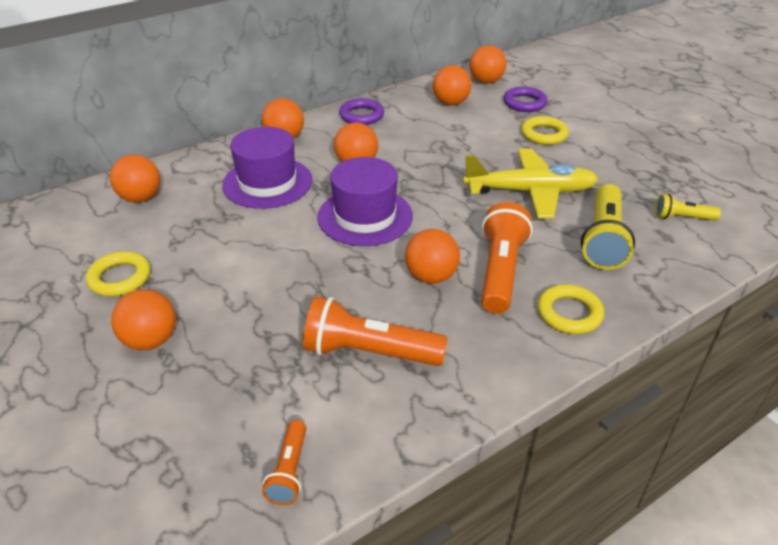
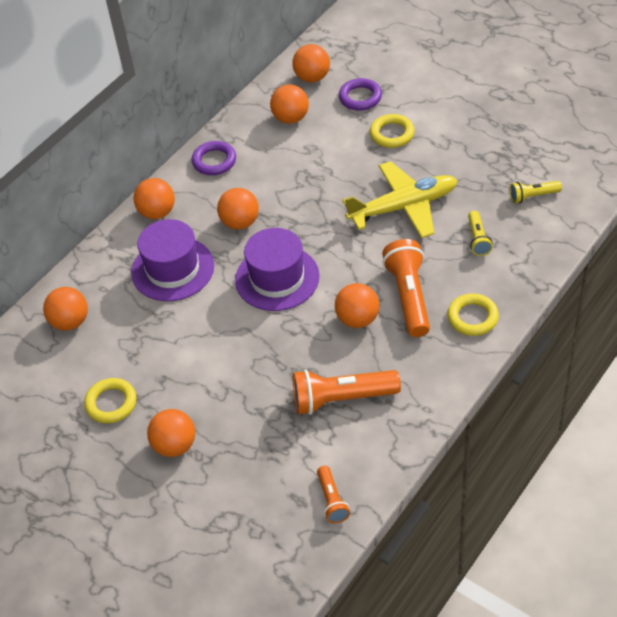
camera: 15 degrees left, 10 degrees up
(603, 239) = (478, 239): yellow flashlight -> yellow flashlight, size x0.54

